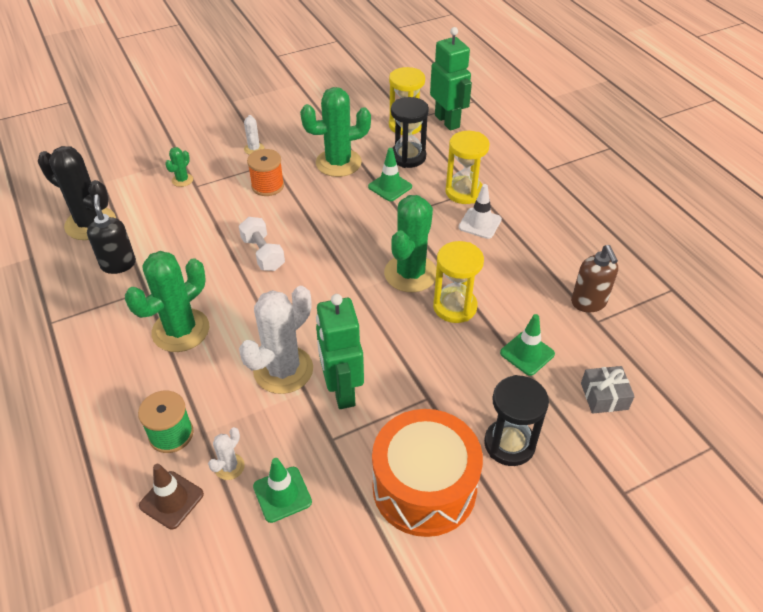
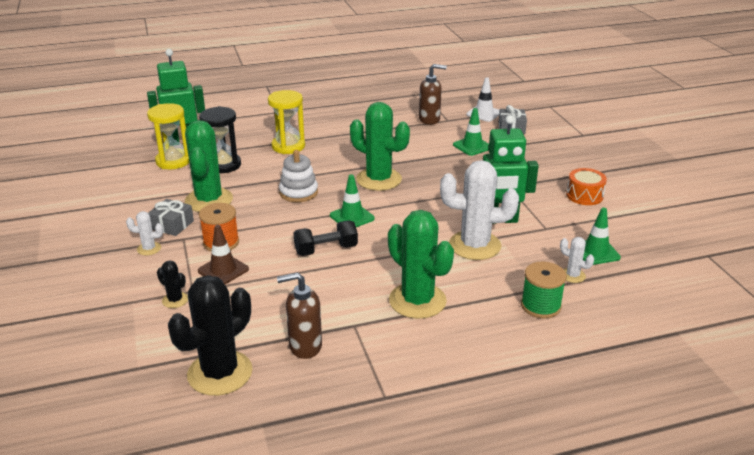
camera: 80 degrees left, 15 degrees down
(118, 264) = (305, 346): black soap dispenser -> brown soap dispenser
(171, 500) = (606, 305): brown traffic cone -> brown traffic cone (223, 270)
(182, 180) = (175, 300): green cactus -> black cactus
(263, 254) = (326, 250): white dumbbell -> black dumbbell
(283, 370) = (475, 245): white cactus -> white cactus turned 45 degrees counterclockwise
(292, 152) = (172, 225): none -> grey gift
(366, 217) = (298, 192): none -> white stacking toy
(390, 187) = (262, 178): green traffic cone -> green traffic cone (352, 217)
(424, 487) = (584, 195): orange drum -> orange drum, size x0.50
(455, 307) = (421, 166): yellow hourglass -> none
(480, 223) = (331, 145): white traffic cone -> white traffic cone (484, 113)
(509, 444) = (549, 163): black hourglass -> none

